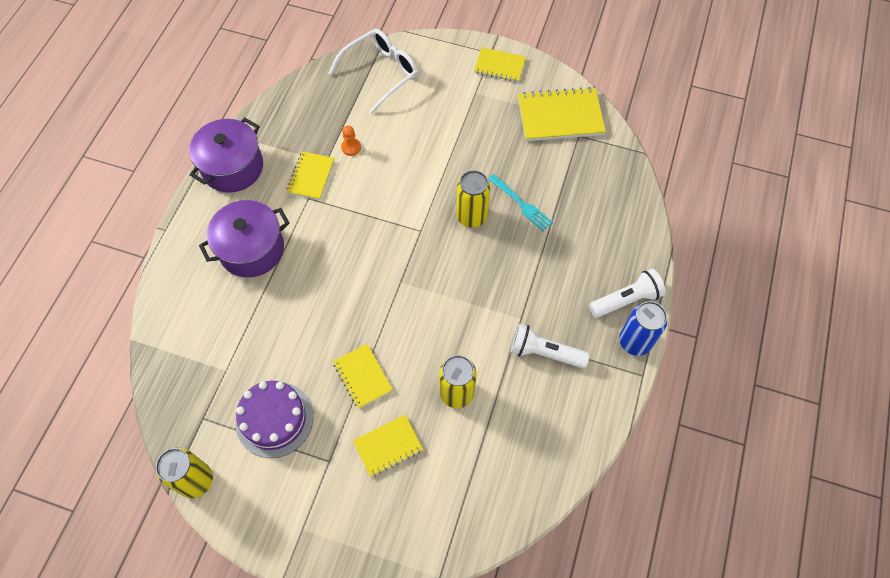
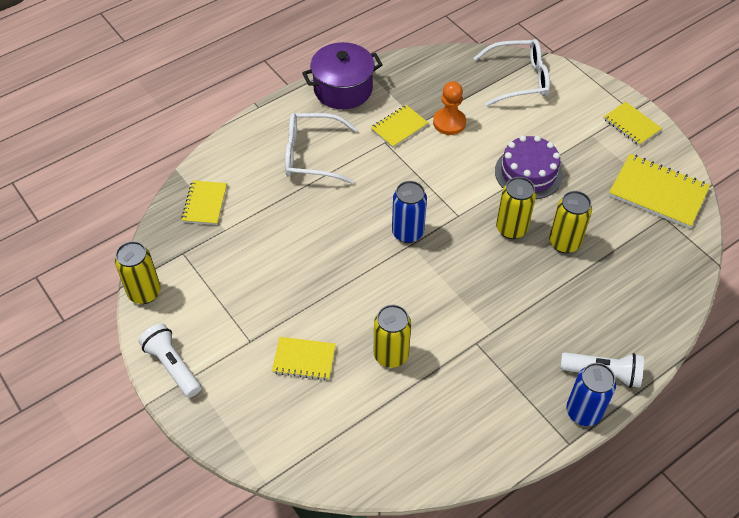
camera: 35 degrees right, 10 degrees down
(251, 249) = (311, 155): purple pot -> white glasses
(274, 419) = (233, 285): purple cake -> purple cake (528, 173)
(351, 147) = (449, 122): orange pawn -> orange pawn, size x1.69
(362, 376) = (324, 296): yellow notebook -> yellow notebook (205, 204)
(390, 272) = (407, 233): none -> blue can
(521, 204) = (564, 243): turquoise fork -> yellow can
(544, 353) = (492, 370): white flashlight -> white flashlight (172, 366)

